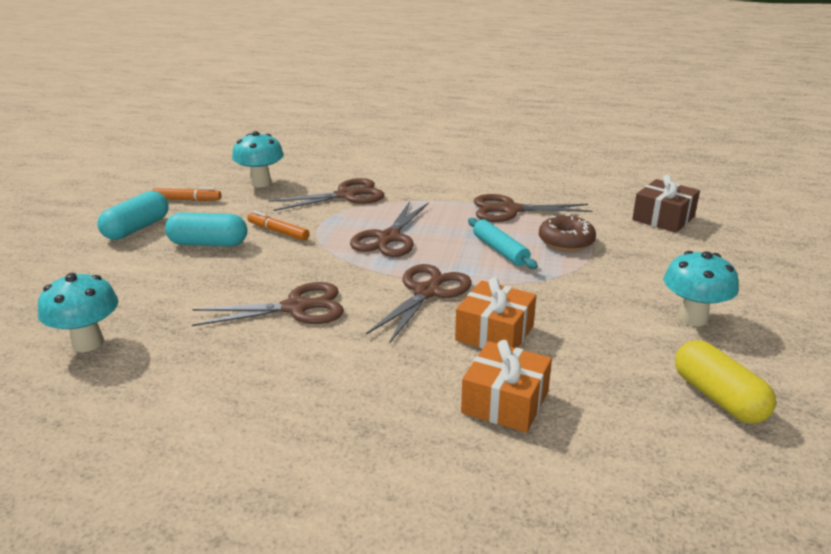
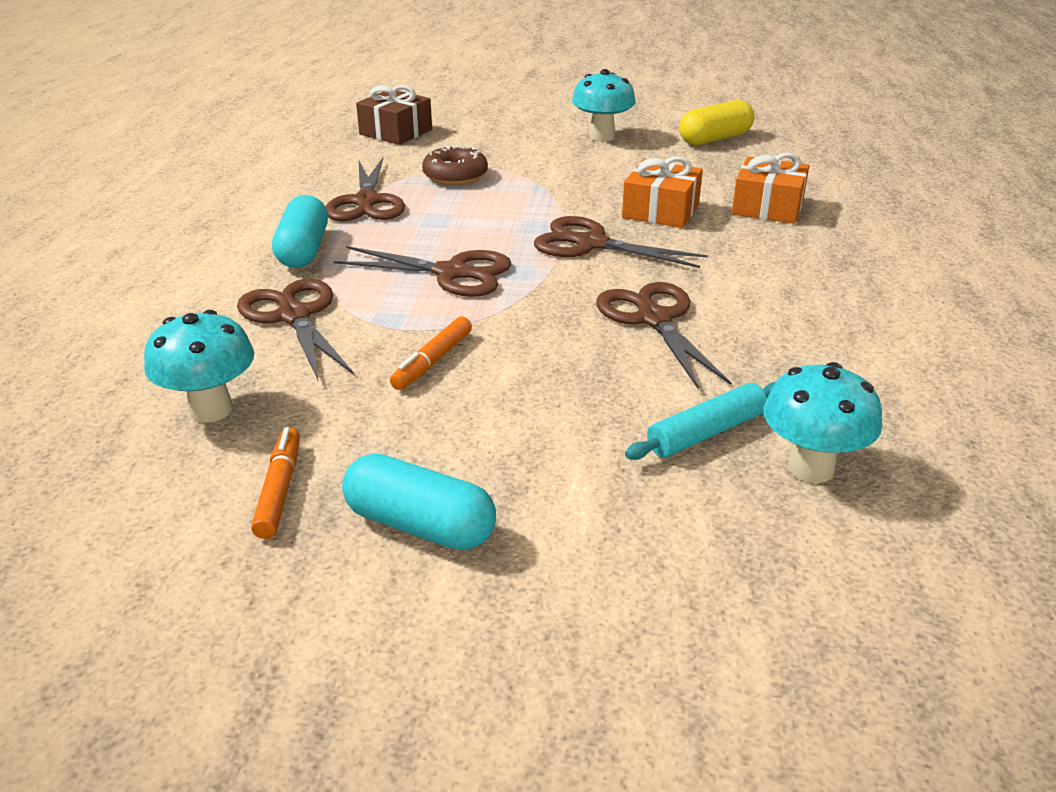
camera: 95 degrees left, 5 degrees up
(208, 243) = (480, 422): turquoise capsule -> turquoise capsule (303, 250)
(500, 250) = (481, 208): turquoise rolling pin -> turquoise rolling pin (706, 433)

